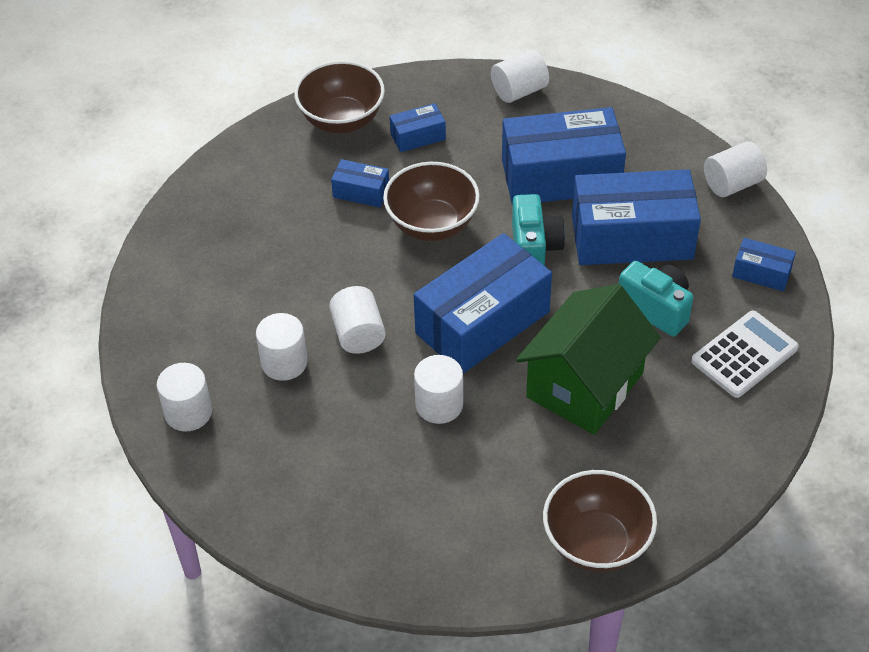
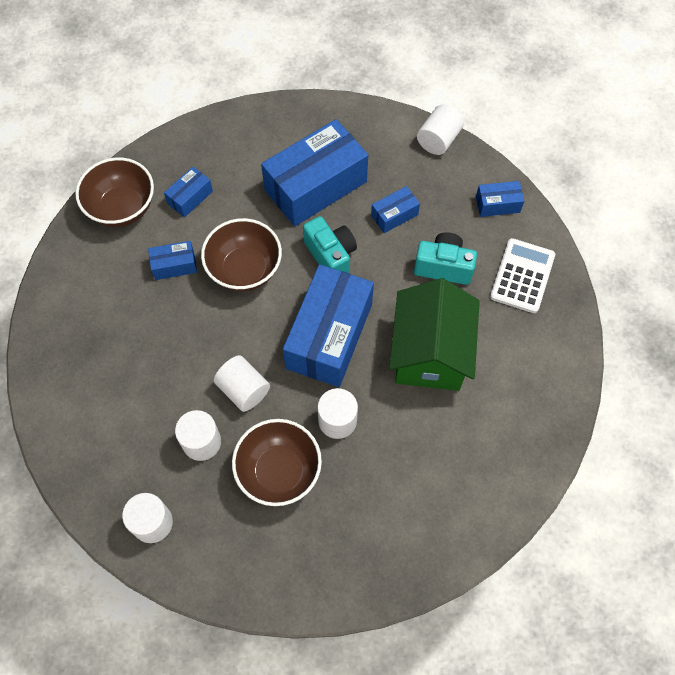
camera: 30 degrees left, 15 degrees up
(519, 91) = (244, 125): white cylinder -> none
(596, 543) = (509, 477): brown bowl -> brown bowl (279, 471)
(632, 237) = (394, 215): blue box -> blue box, size x0.45

